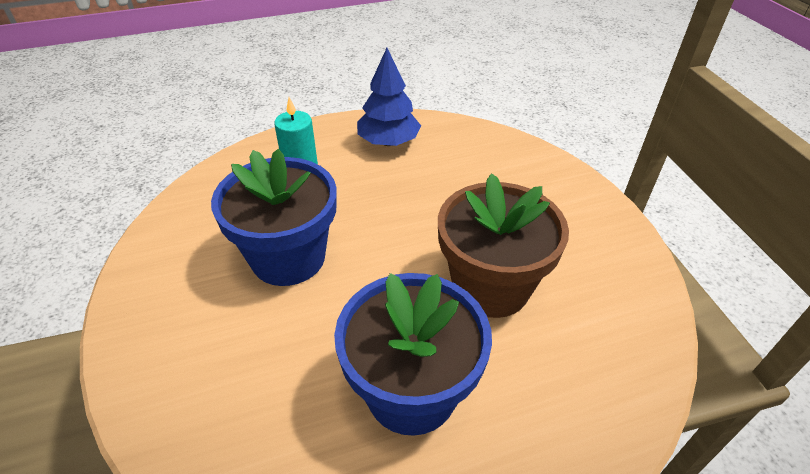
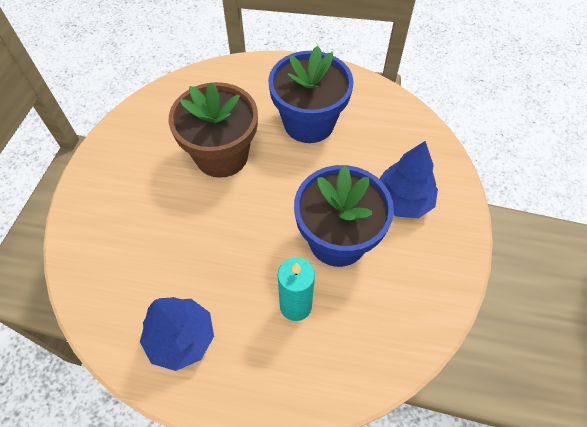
camera: 150 degrees left, 15 degrees up
(218, 335) = (402, 200): none -> blue tree

